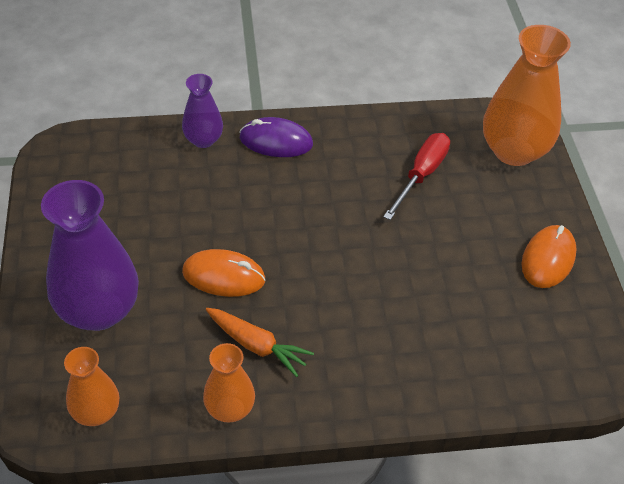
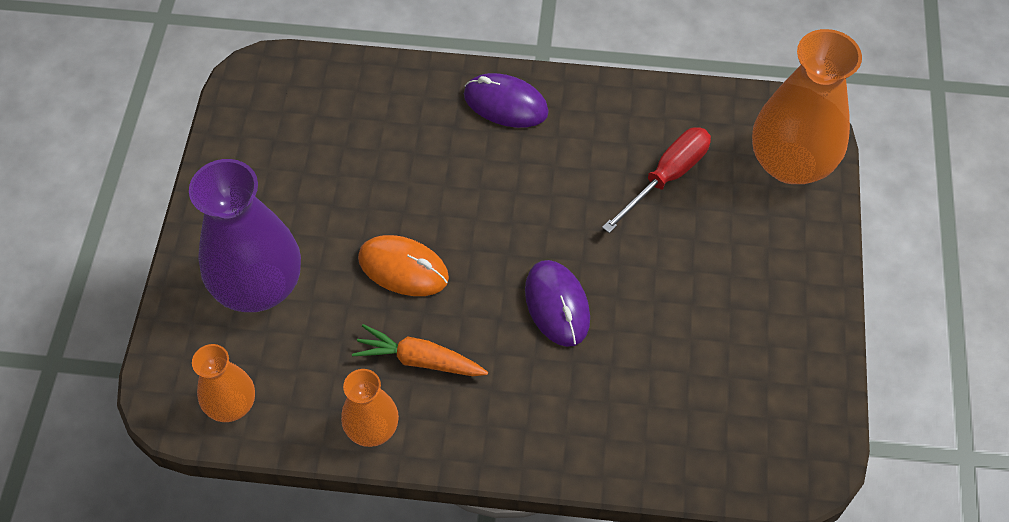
camera: 15 degrees right, 10 degrees up
(203, 140) = (421, 88): purple vase -> none
(257, 346) = (419, 360): orange carrot -> orange carrot turned 150 degrees clockwise
(362, 283) = (557, 305): none -> purple mouse
(548, 259) = (786, 313): orange mouse -> none

